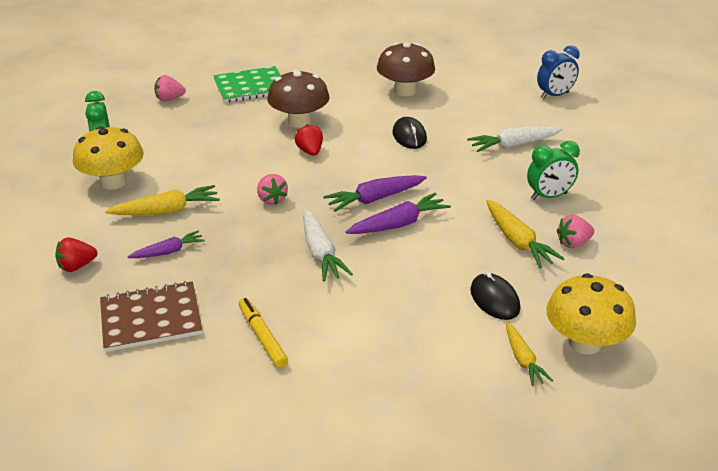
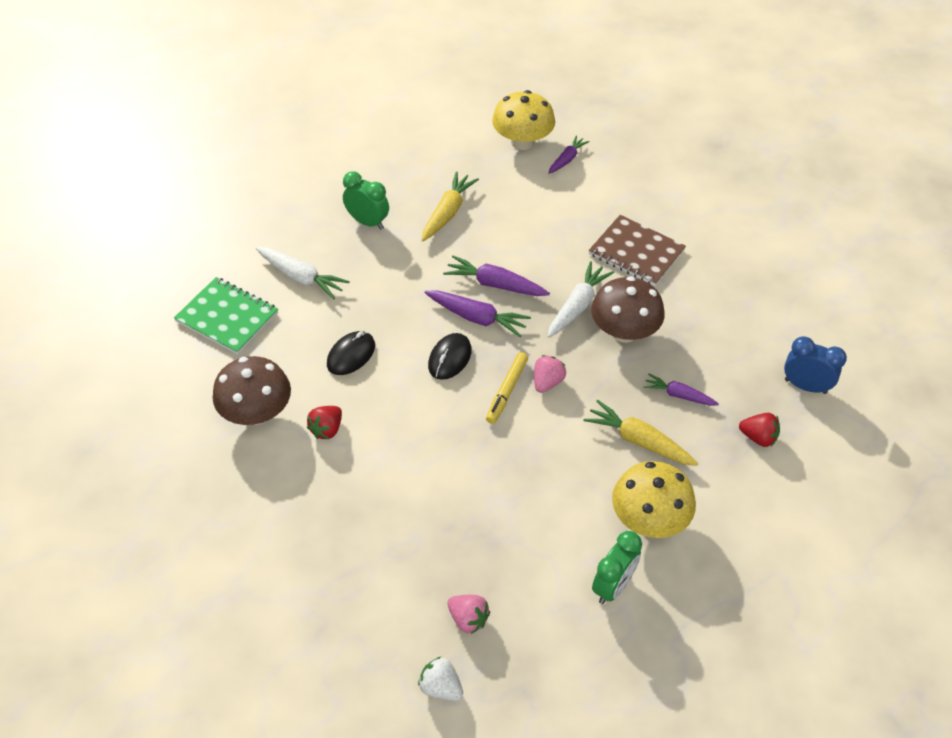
camera: 130 degrees left, 15 degrees up
(151, 318) = (744, 346): brown notebook -> brown notebook (636, 252)
(152, 78) = (441, 687): none -> white strawberry
(250, 87) = (368, 561): green notebook -> green notebook (227, 317)
(262, 337) = (688, 279): yellow marker -> yellow marker (506, 391)
(299, 121) = (403, 457): brown mushroom -> brown mushroom (624, 332)
(310, 151) = (449, 409): red strawberry -> red strawberry (327, 429)
(494, 299) = (525, 195): black mouse -> black mouse (450, 358)
(523, 360) = (567, 159): yellow carrot -> purple carrot
(554, 95) = (169, 293): blue clock -> blue clock (805, 386)
(573, 243) = (420, 185): pink strawberry -> none

